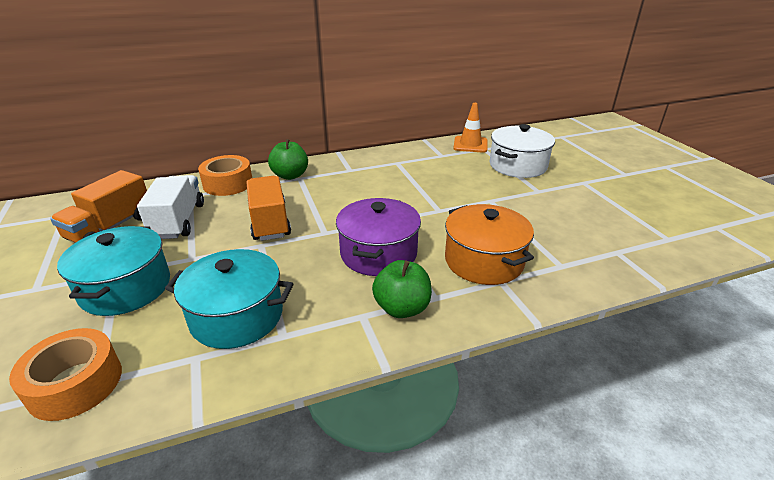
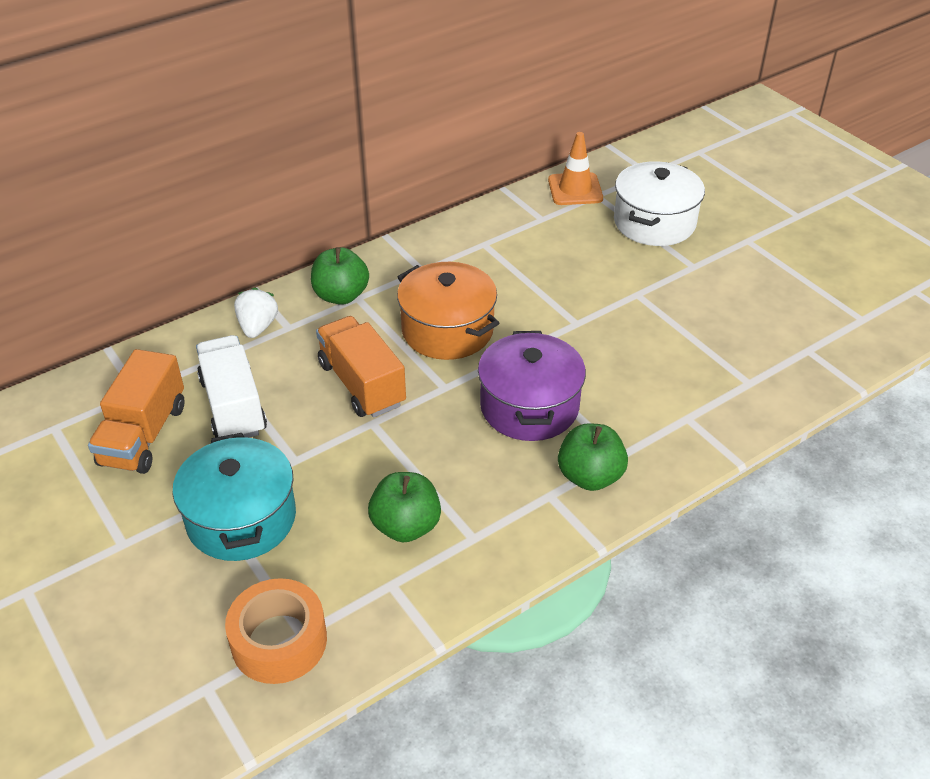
camera: 15 degrees left, 10 degrees up
(228, 183) = (257, 327): orange tape -> white strawberry
(237, 316) = (406, 526): turquoise pot -> green apple
(484, 261) = (659, 393): orange pot -> orange pot (447, 330)

